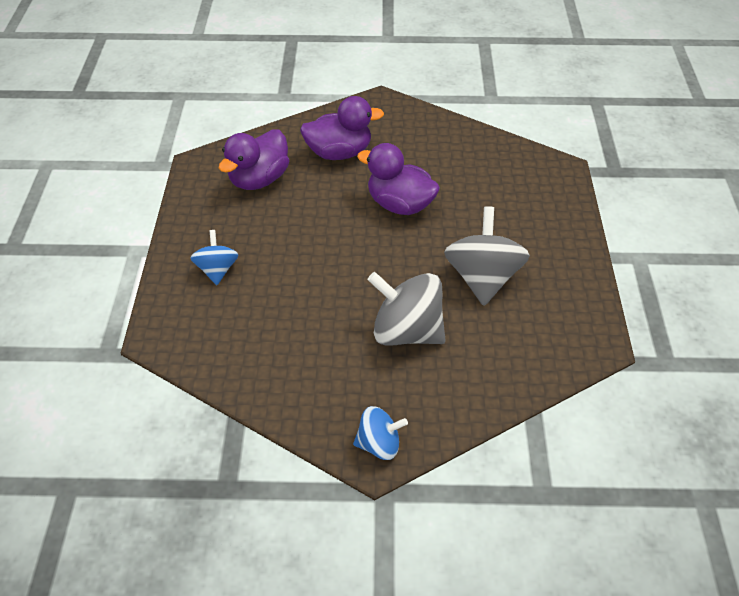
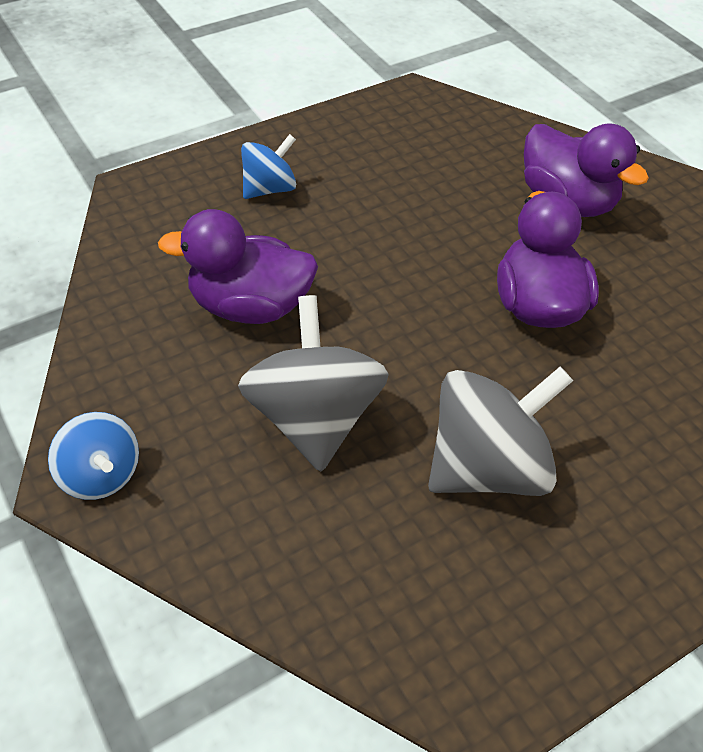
camera: 55 degrees right, 0 degrees up
(259, 179) = (443, 153): purple duck -> purple duck (249, 306)

